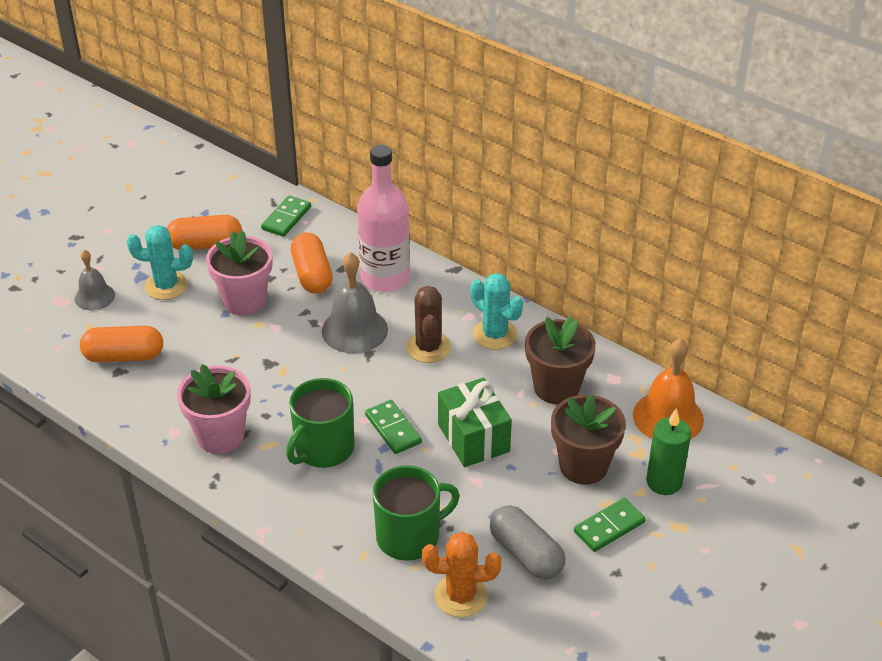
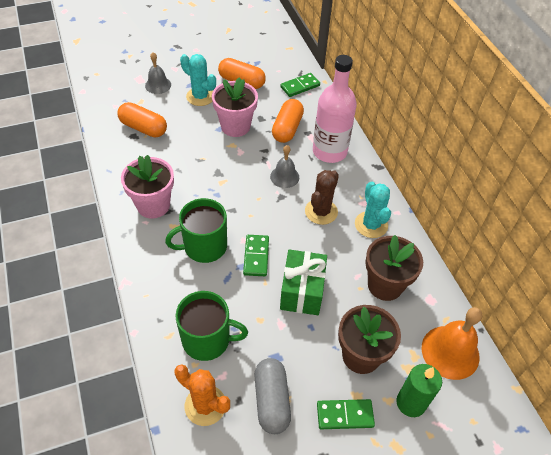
camera: 30 degrees right, 10 degrees up
(354, 330) = (284, 177): grey bell -> grey bell, size x0.62

